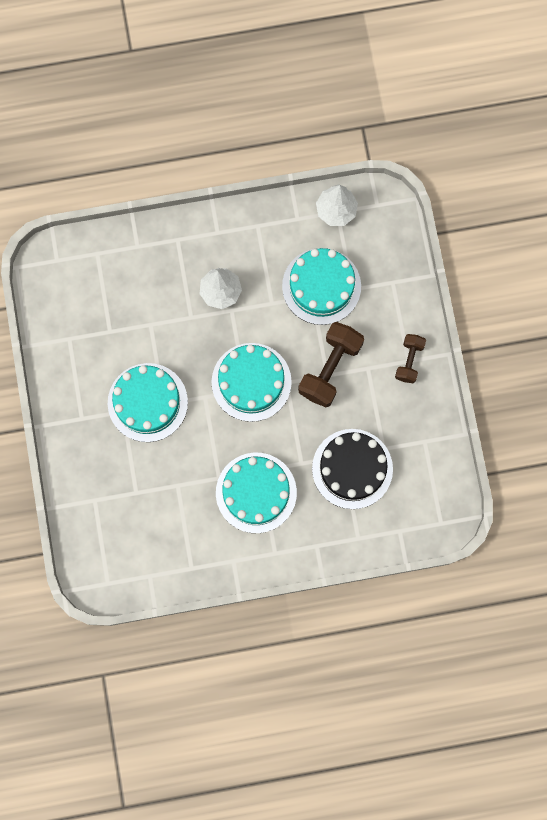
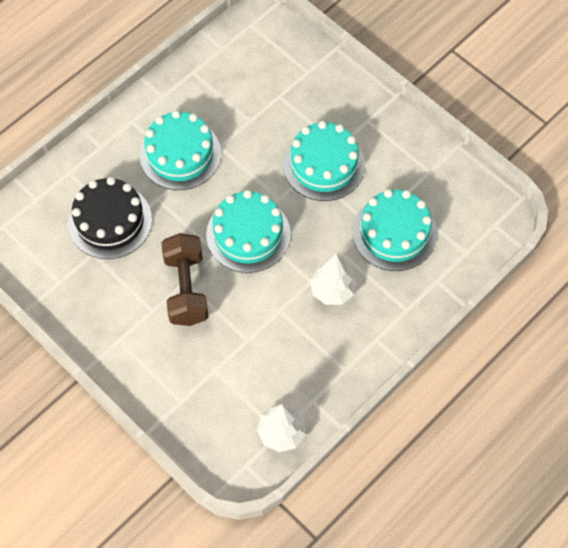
camera: 145 degrees right, 15 degrees down
(321, 286) = (245, 354): turquoise cake -> turquoise cake (394, 233)
(409, 361) = (118, 340): brown dumbbell -> none

